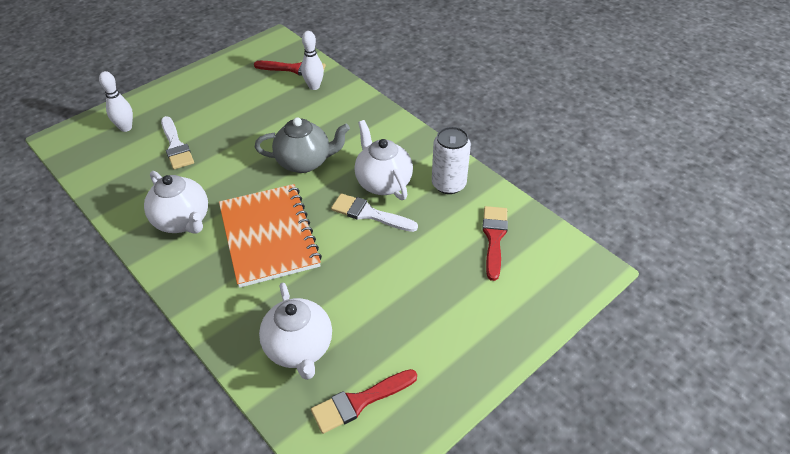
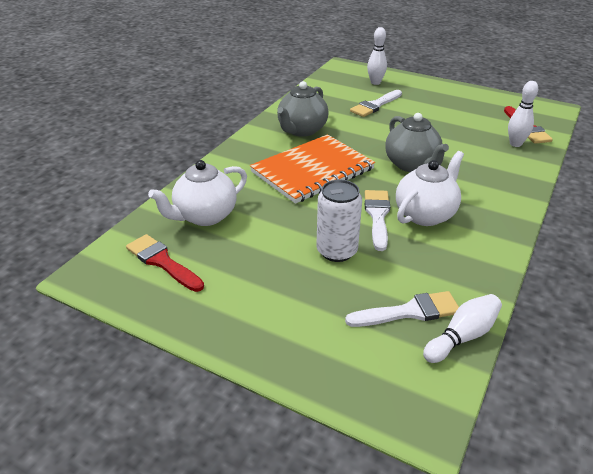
camera: 70 degrees right, 10 degrees down
(183, 221) = (301, 130): white teapot -> grey teapot
(448, 184) = (462, 259): white can -> white can (336, 251)
(494, 238) = (409, 312): red brush -> white brush
(528, 219) = (462, 336): none -> white bowling pin

